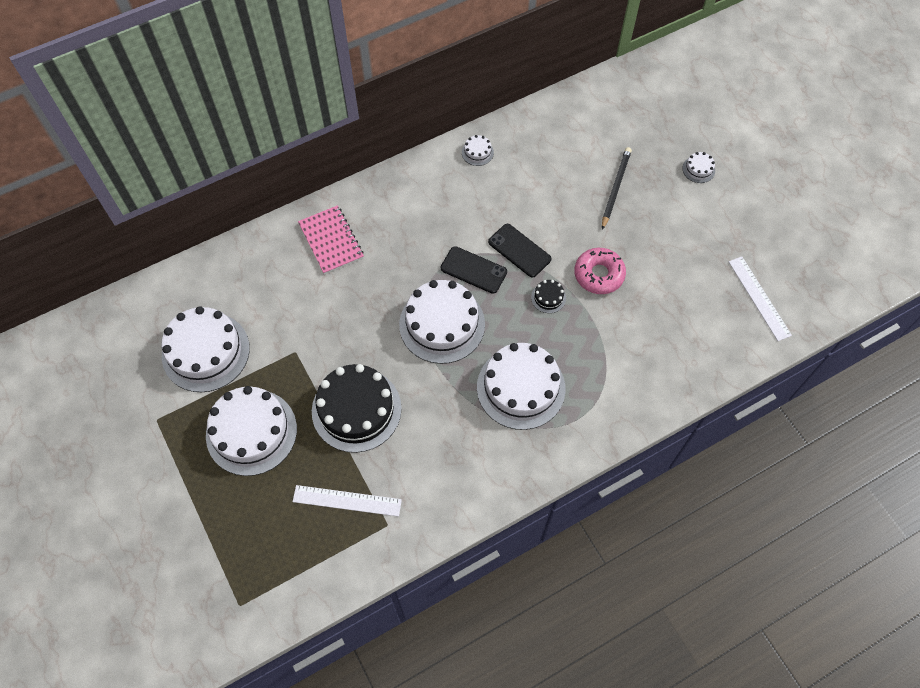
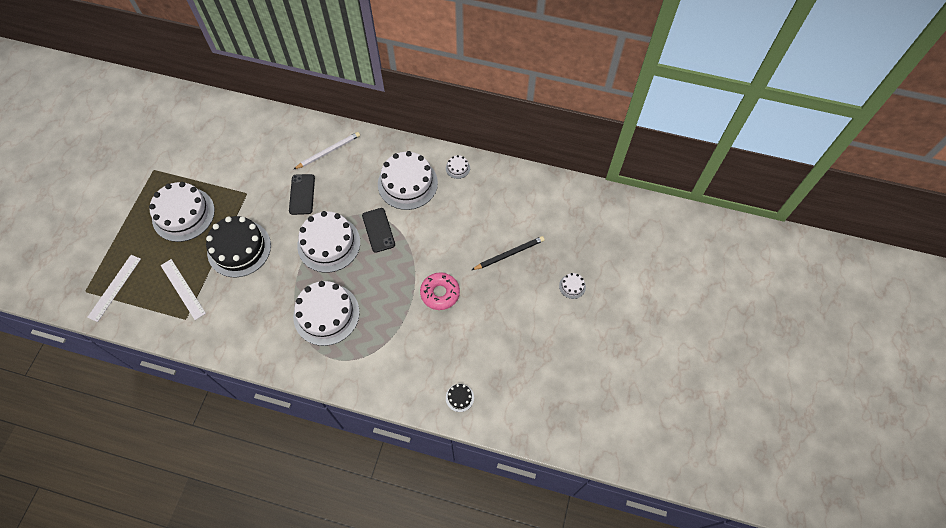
camera: 45 degrees right, 0 degrees up
(206, 352) = (210, 156): white cake -> white cake (407, 183)
(331, 241) = (328, 151): pink notebook -> white pencil
(519, 250) = (414, 241): black phone -> black phone (302, 194)
(548, 297) = (398, 280): black cake -> black cake (459, 397)
(759, 298) = (514, 392): white ruler -> white ruler (115, 287)

